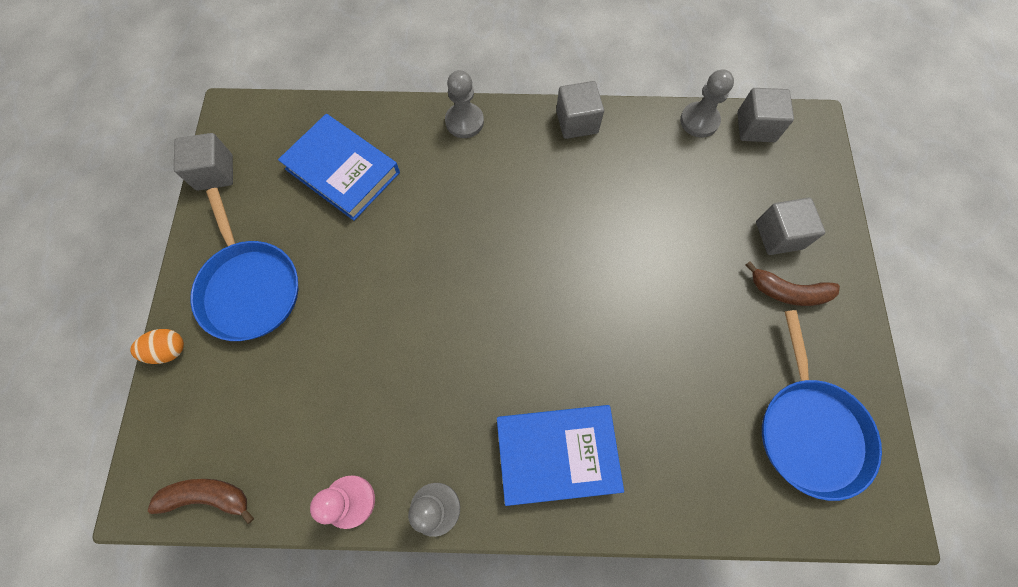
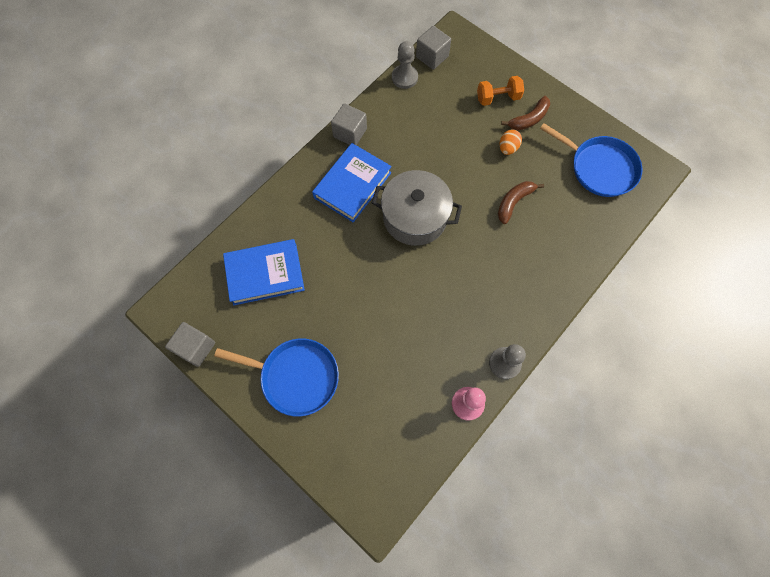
camera: 50 degrees left, 0 degrees up
(168, 350) = (296, 449): orange egg -> orange egg (507, 148)
(208, 496) = (405, 479): brown banana -> brown banana (513, 202)
(464, 121) = (295, 187): grey pawn -> none
(536, 263) = (415, 217): none -> grey pot
(557, 454) = (523, 285): blue book -> blue book (352, 185)
(779, 235) = (498, 98): grey cube -> orange dumbbell

